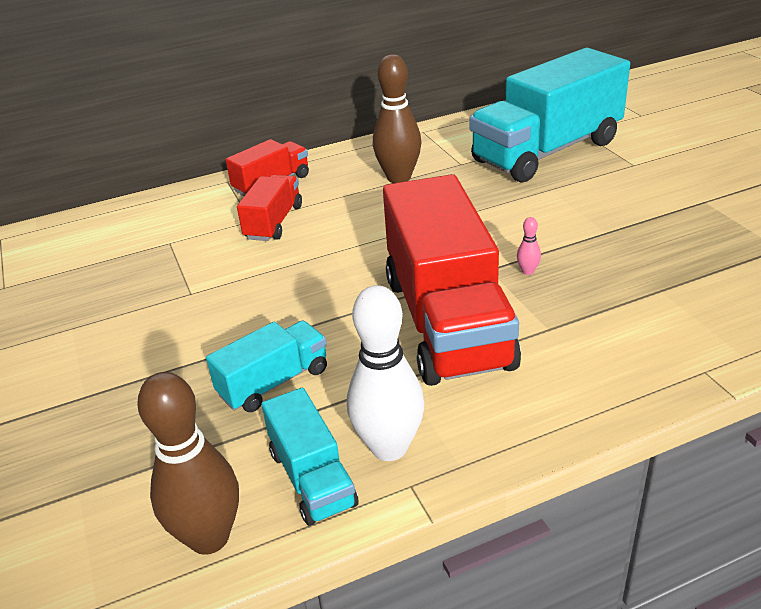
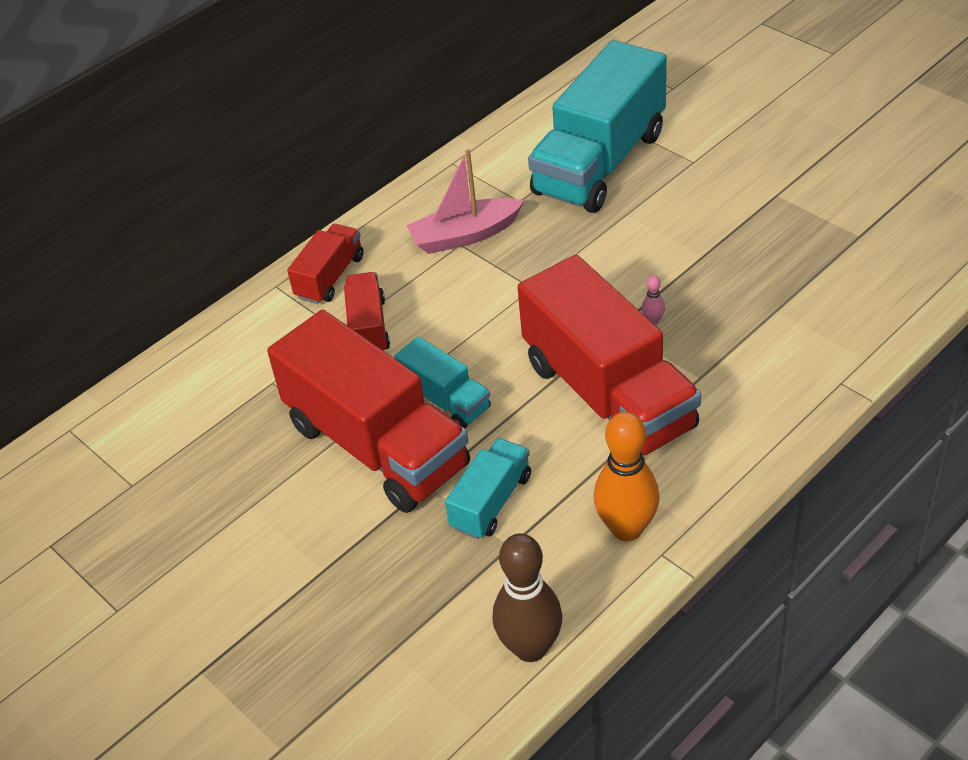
camera: 20 degrees left, 10 degrees up
(211, 309) = (377, 446): none -> red truck
(312, 478) = (581, 574): turquoise truck -> turquoise truck (445, 400)
(389, 447) = (626, 528): white bowling pin -> orange bowling pin
(399, 178) = (464, 236): brown bowling pin -> pink boat

